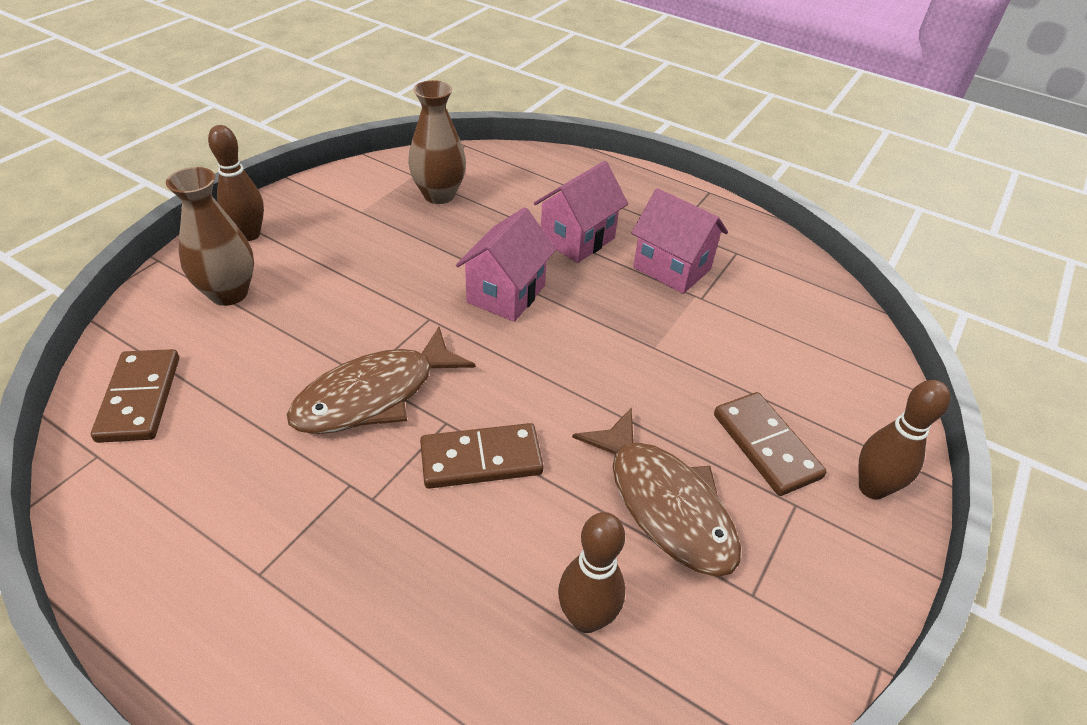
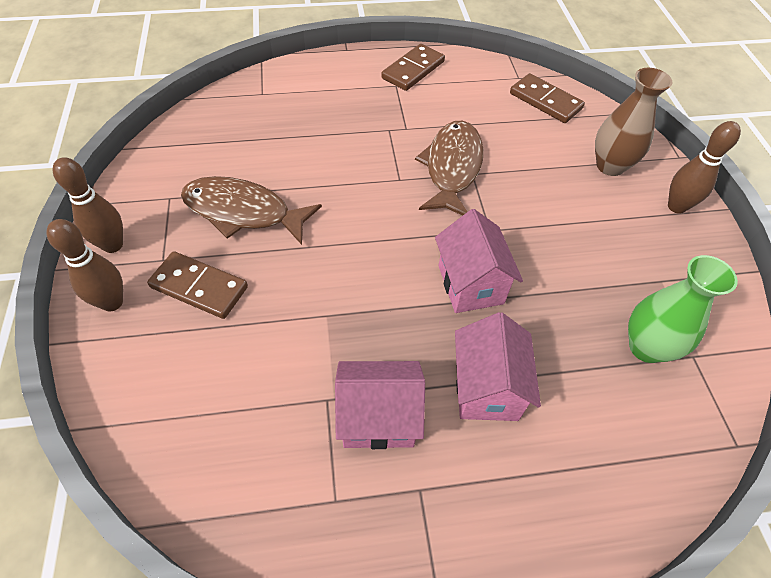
camera: 140 degrees right, 10 degrees up
(439, 195) = (646, 347): brown vase -> green vase
(481, 459) = (360, 174): brown domino -> brown domino (413, 70)
(586, 618) = (246, 144): brown bowling pin -> brown bowling pin (113, 245)

